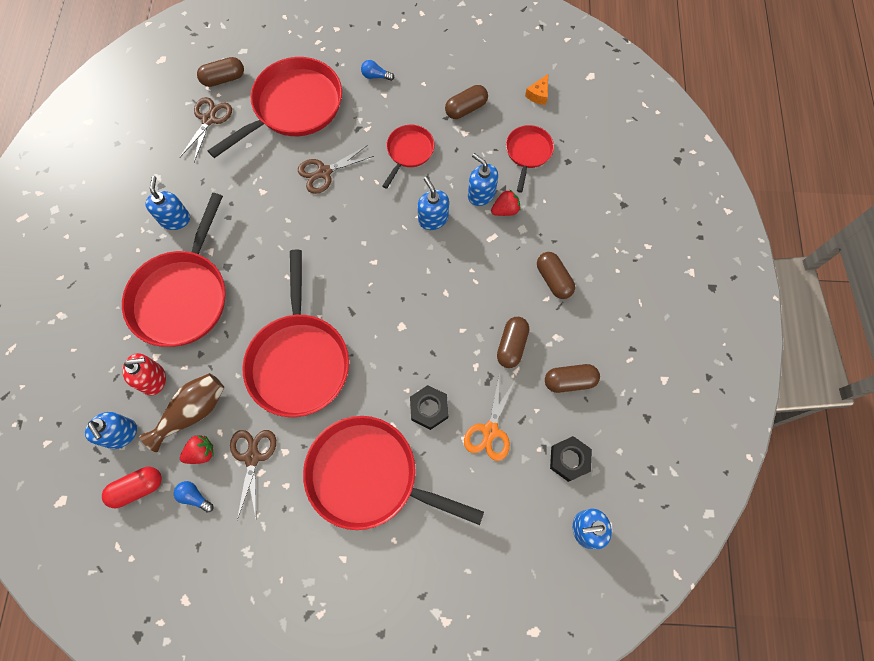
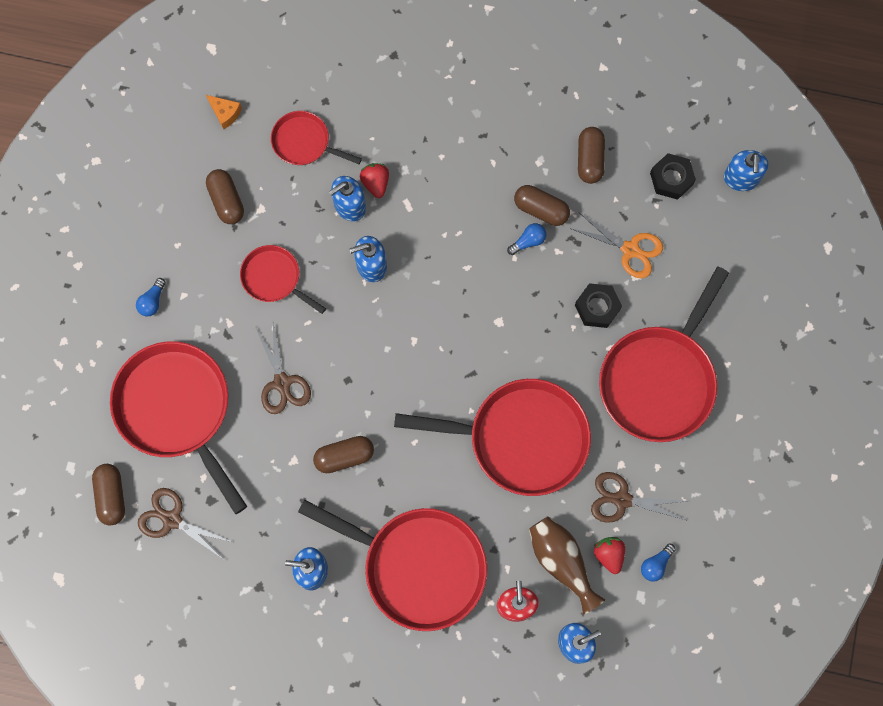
camera: 80 degrees left, 5 degrees up
(137, 488) = (638, 626): red capsule -> none
(479, 339) = (528, 241): none -> blue light bulb
(553, 279) = (472, 150): brown capsule -> brown capsule (344, 456)

